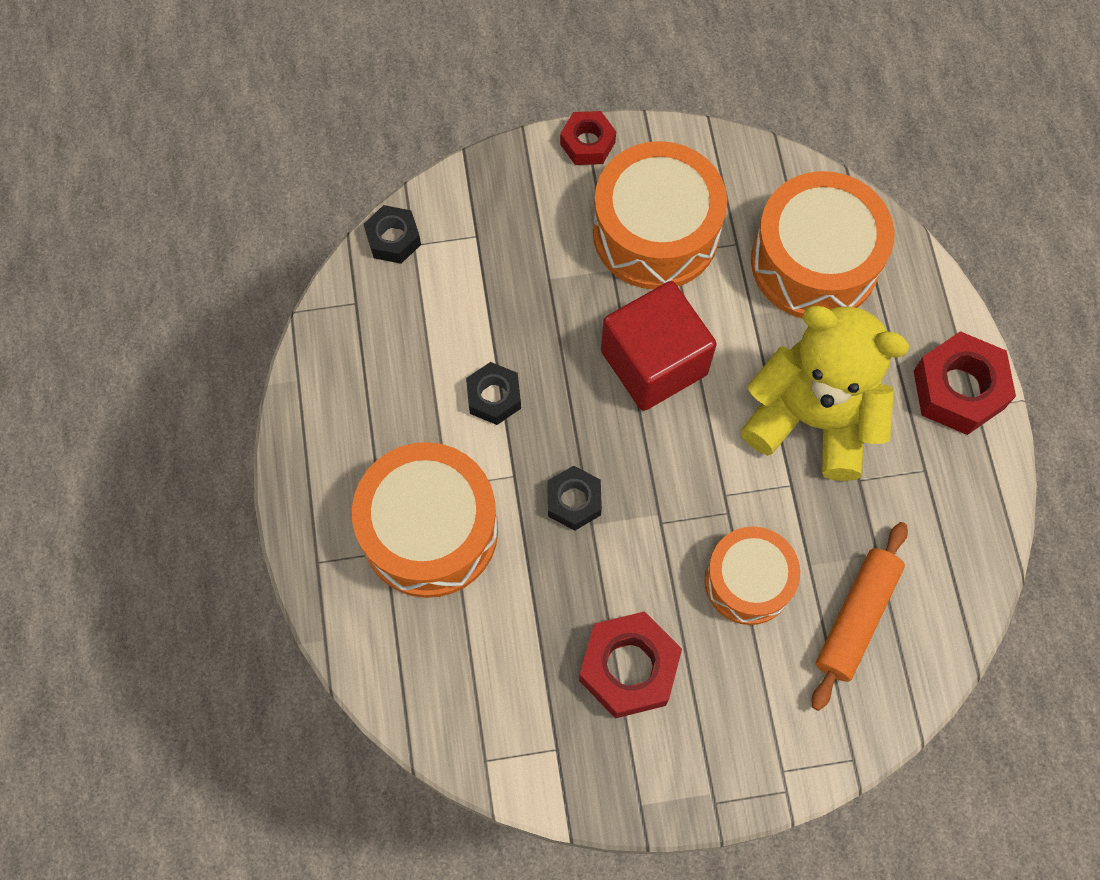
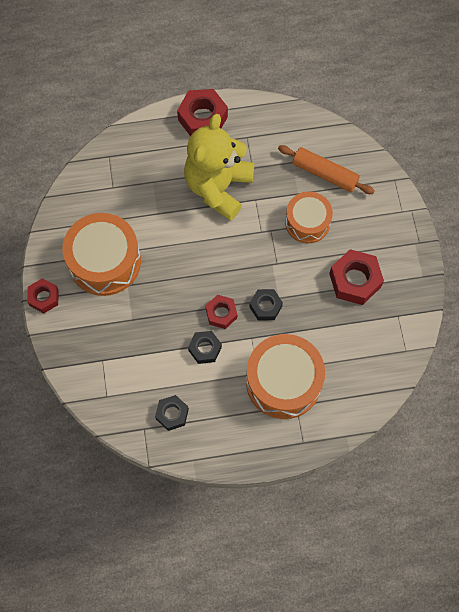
camera: 90 degrees left, 0 degrees up
(393, 239) = (102, 408): black nut -> black nut (172, 414)
(560, 424) = (221, 313): none -> red nut
(654, 362) = (185, 264): red cube -> none
(814, 262) = (127, 181): orange drum -> none

